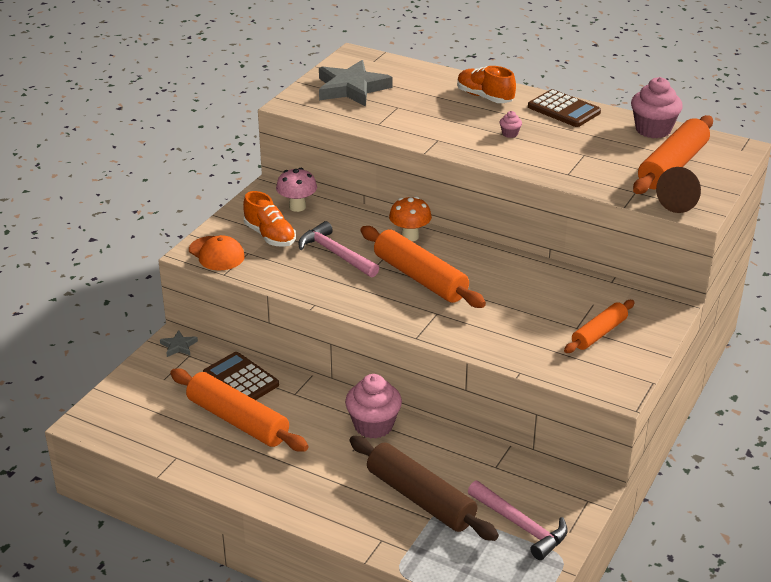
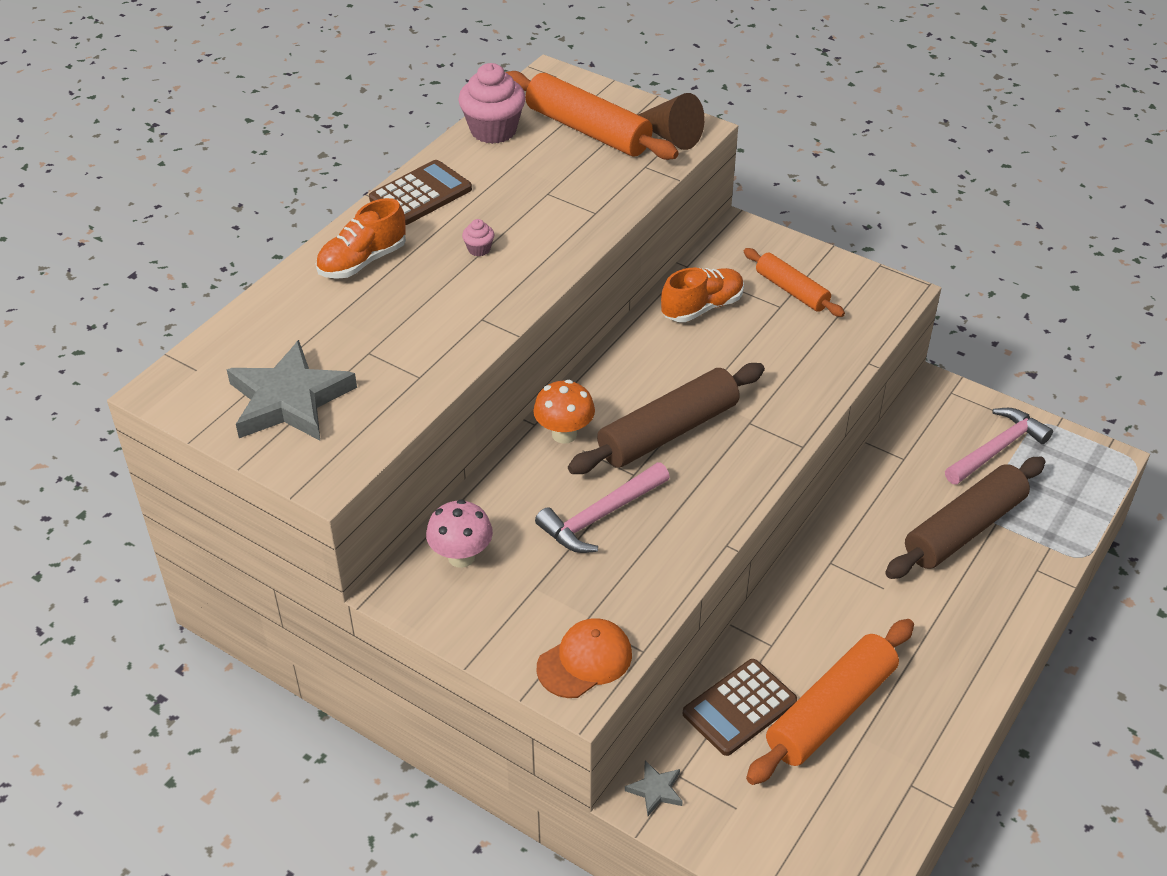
camera: 85 degrees left, 10 degrees up
(270, 236) = (542, 592): orange shoe -> orange shoe (702, 307)
(373, 425) = (835, 564): pink cupcake -> none
(420, 278) = (668, 432): orange rolling pin -> brown rolling pin

